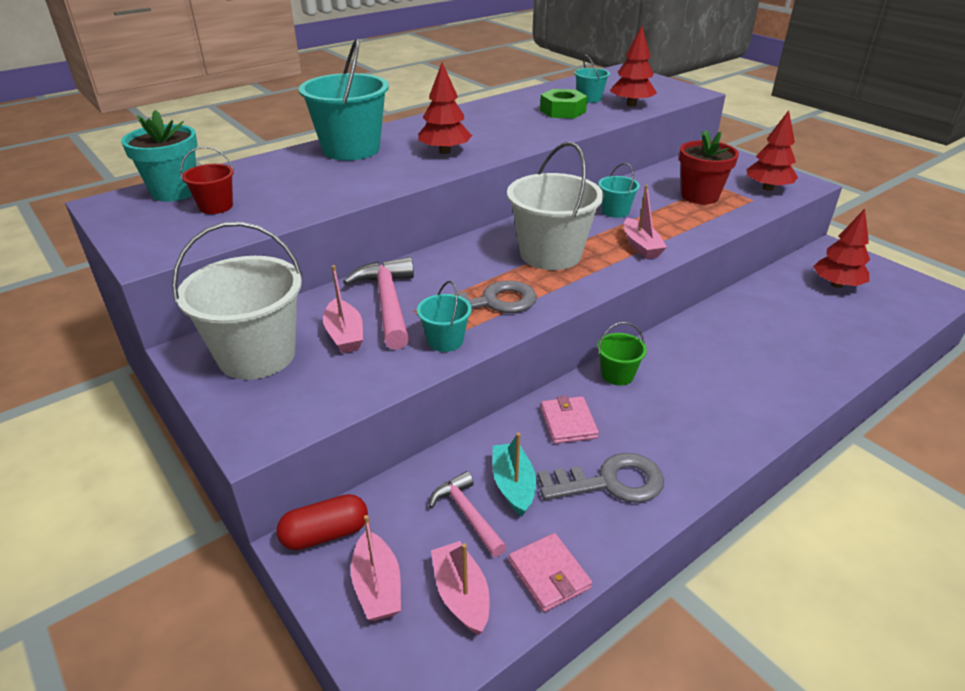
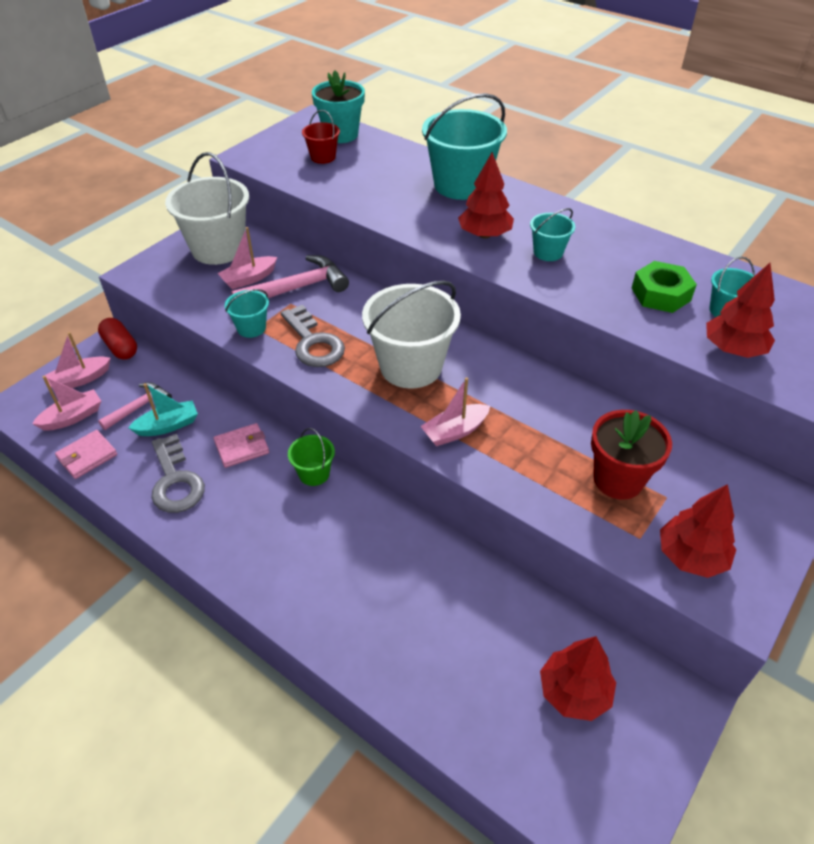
camera: 75 degrees right, 10 degrees up
(615, 211) = (531, 404): turquoise bucket -> turquoise bucket (548, 252)

